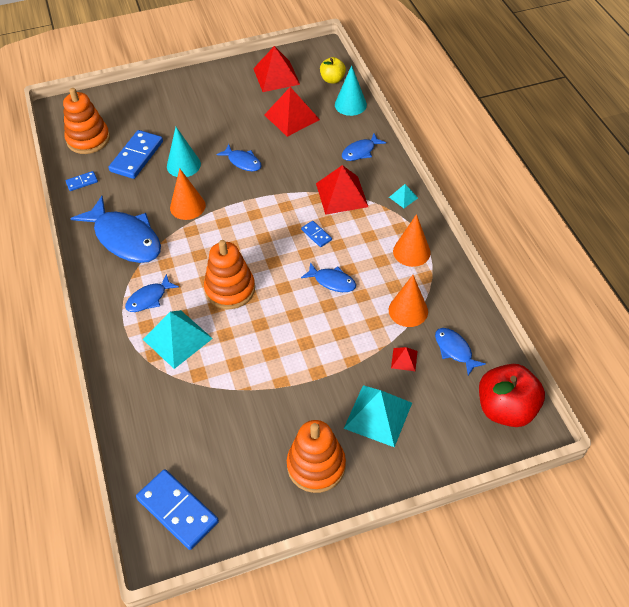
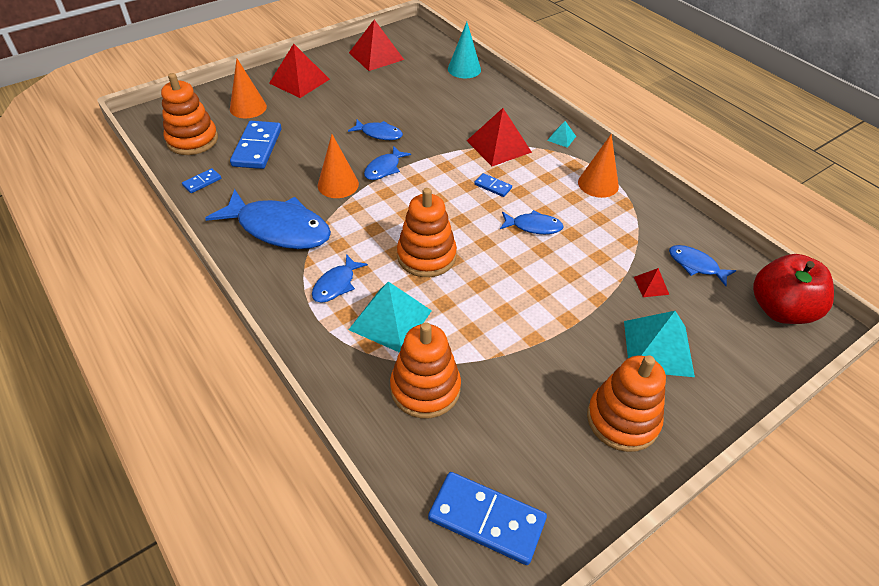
camera: 20 degrees left, 5 degrees down
(179, 401) = (425, 388): none -> orange stacking toy
(183, 165) = (315, 147): turquoise cone -> none
(291, 117) = (410, 87): red pyramid -> red pyramid (299, 81)
(332, 79) = (434, 51): yellow apple -> none
(360, 151) = (496, 106): blue fish -> blue fish (384, 168)
(408, 310) = (627, 238): orange cone -> orange cone (248, 107)

